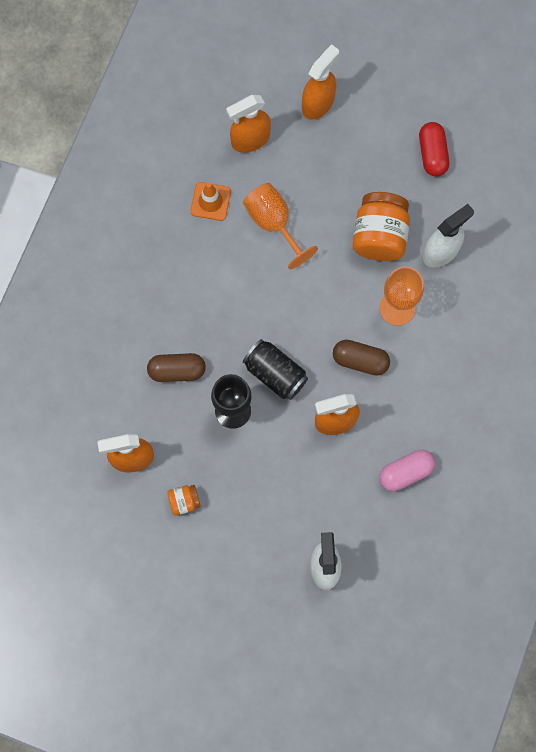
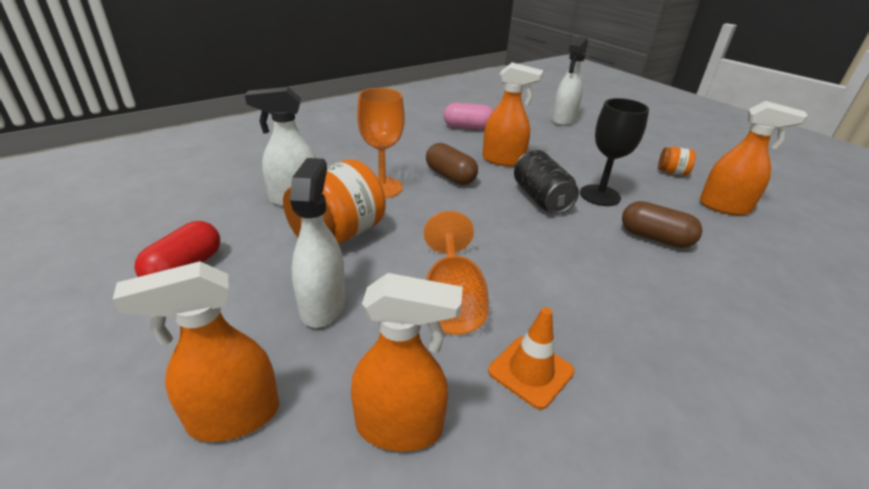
camera: 150 degrees left, 40 degrees down
(336, 178) = (323, 305): none -> white spray bottle

